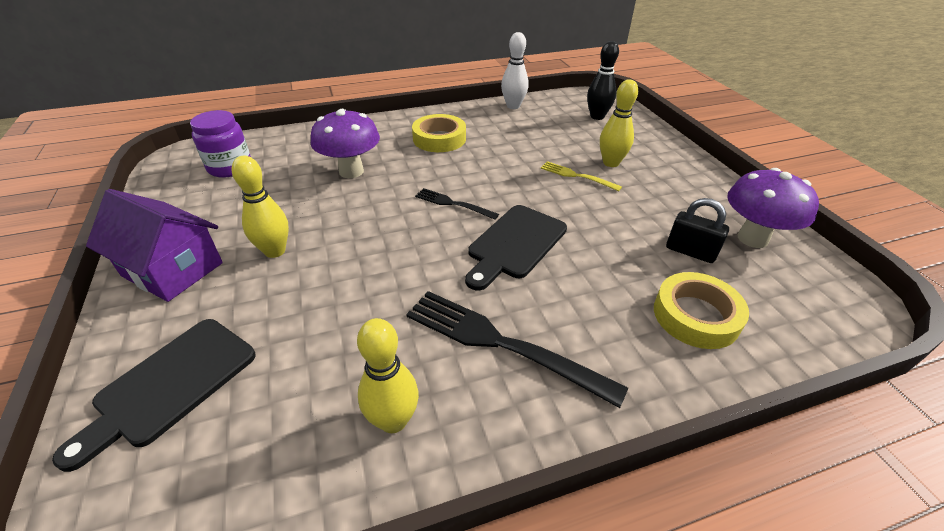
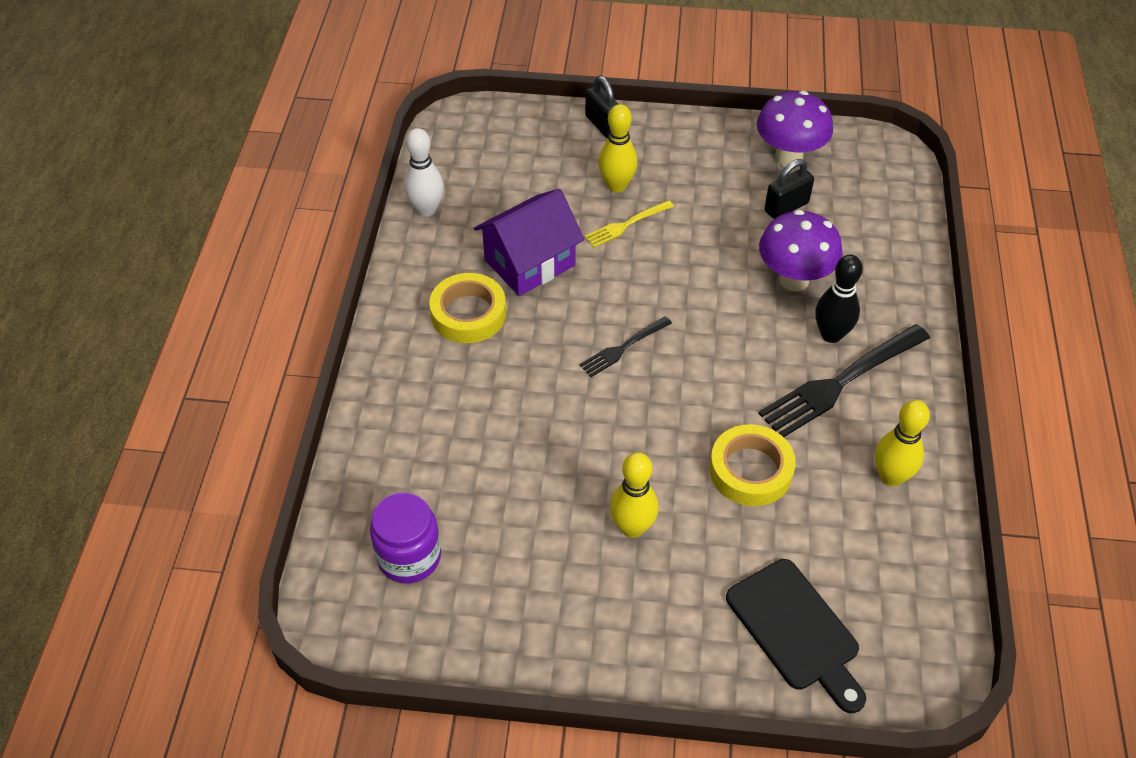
camera: 65 degrees left, 10 degrees up
(173, 269) = (620, 628): purple house -> purple house (529, 263)
(351, 171) = (499, 424): purple mushroom -> purple mushroom (794, 280)
(515, 244) = (717, 323): black cutting board -> none
(597, 116) = (507, 146): black bowling pin -> black bowling pin (831, 334)
(662, 143) = (602, 125): none -> black padlock
(696, 316) = (860, 248): yellow tape -> yellow tape (750, 470)

